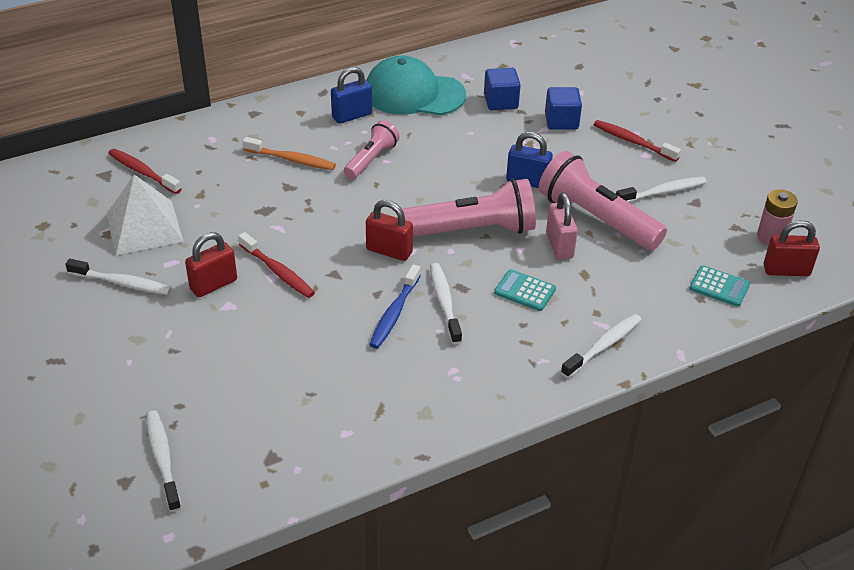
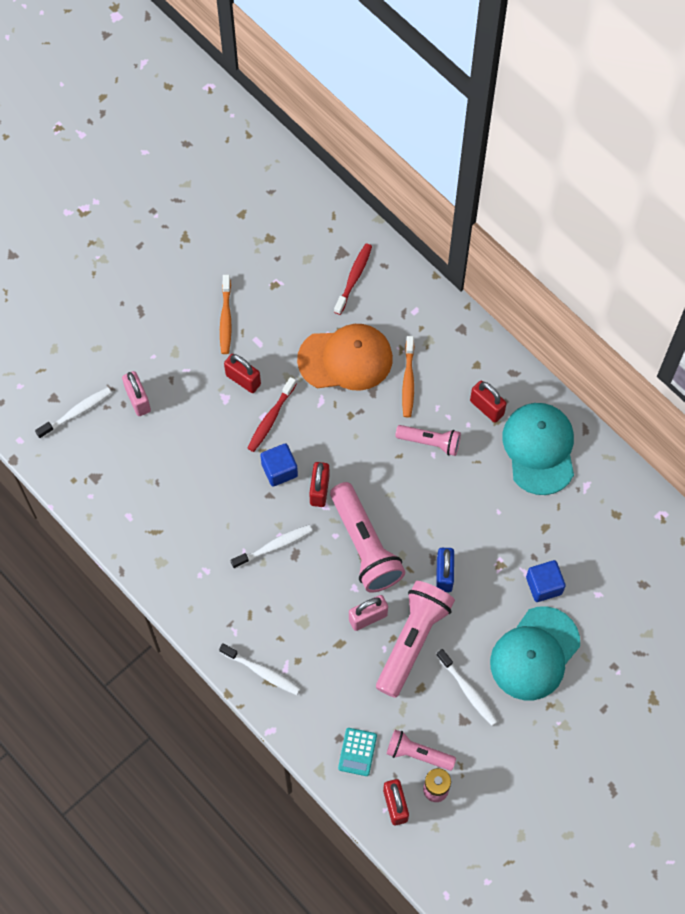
camera: 75 degrees right, 25 degrees up
(122, 283) = (225, 319): white toothbrush -> orange toothbrush
(144, 227) = (289, 307): white pyramid -> none
(182, 389) = (138, 400): none -> pink padlock
(238, 198) = (345, 359): none -> orange cap
(352, 116) = (486, 408): blue padlock -> red padlock
(394, 313) = (251, 514): blue toothbrush -> none
(500, 102) = (555, 526): blue cube -> blue cube (279, 470)
(525, 291) = (305, 602): turquoise calculator -> none
(633, 141) = (534, 654): red toothbrush -> turquoise cap
(728, 241) = (418, 754): none -> pink flashlight

